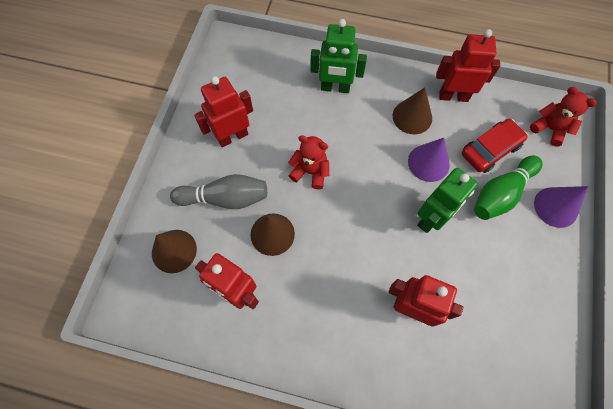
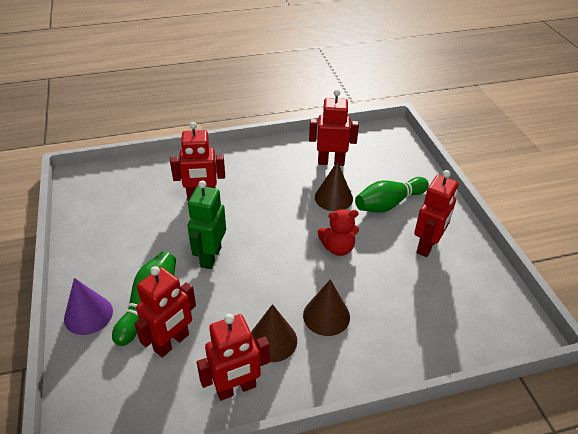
camera: 150 degrees right, 25 degrees down
(174, 251) = (392, 164): brown cone -> brown cone (326, 316)
(225, 198) = (388, 204): grey bowling pin -> green bowling pin
(335, 88) = (374, 334): green robot -> none
(428, 163) = (233, 301): purple cone -> none
(490, 150) = (172, 342): red car -> red robot
(549, 129) = (103, 401): red teddy bear -> none

